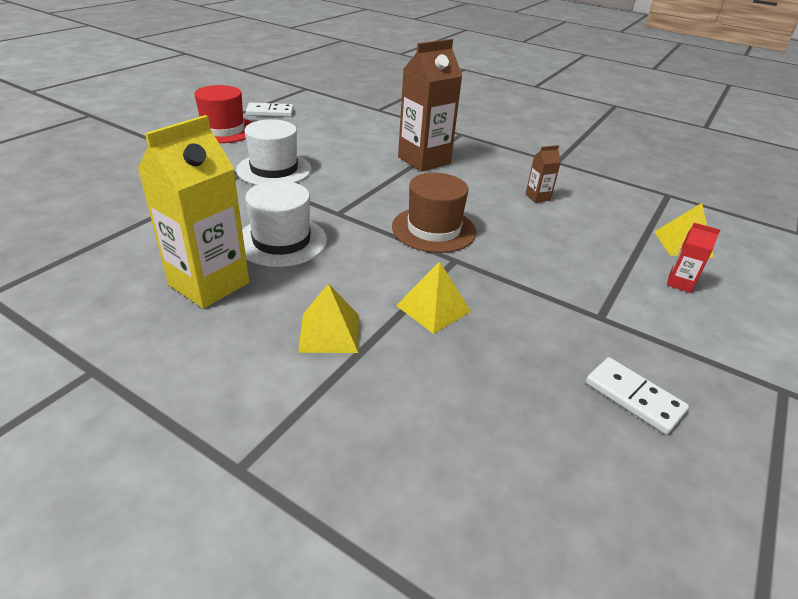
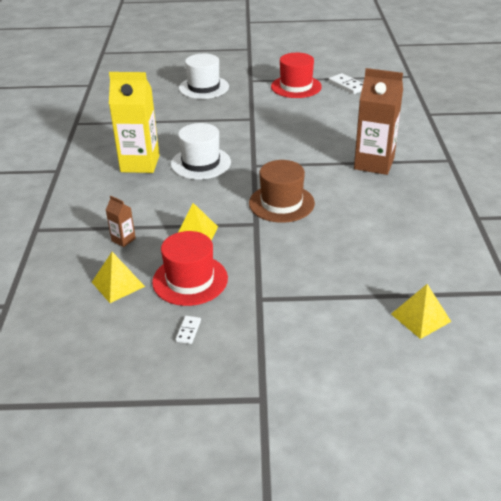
camera: 60 degrees right, 0 degrees up
(274, 169) = (273, 124): white hat -> white hat (204, 87)
(329, 332) = (139, 212): yellow pyramid -> yellow pyramid (118, 284)
(527, 352) = (190, 280): none -> red hat
(537, 197) = (393, 228): brown carton -> brown carton (123, 240)
(634, 397) = (188, 331): white domino -> white domino, size x0.57
(679, 283) = (351, 326): red carton -> none

